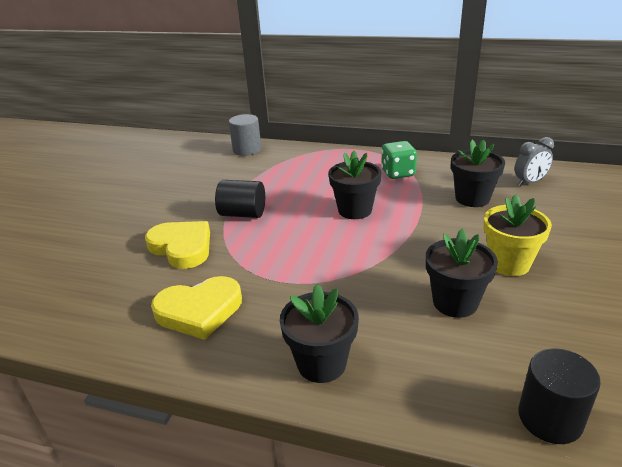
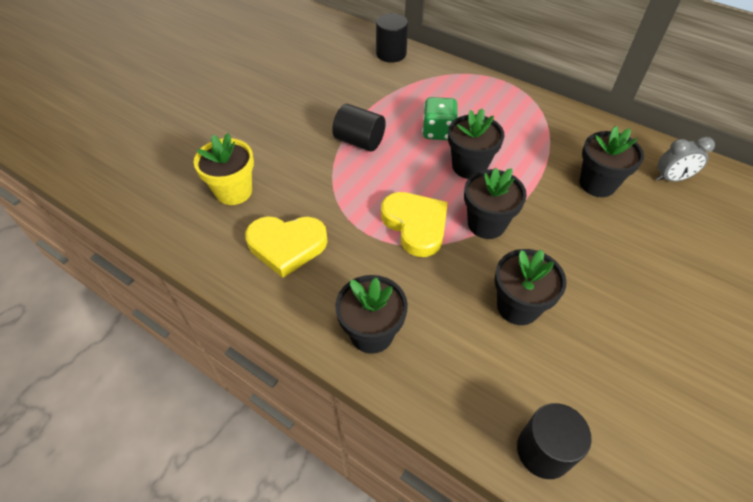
camera: 15 degrees right, 20 degrees up
(182, 247) = (292, 168): yellow heart -> yellow heart (415, 225)
(247, 150) = (391, 54): grey cylinder -> black cylinder
(392, 247) = (486, 224): none -> black flower pot
(398, 173) = (534, 127): green dice -> green dice (438, 131)
(508, 263) = (593, 277): yellow flower pot -> yellow flower pot (234, 191)

